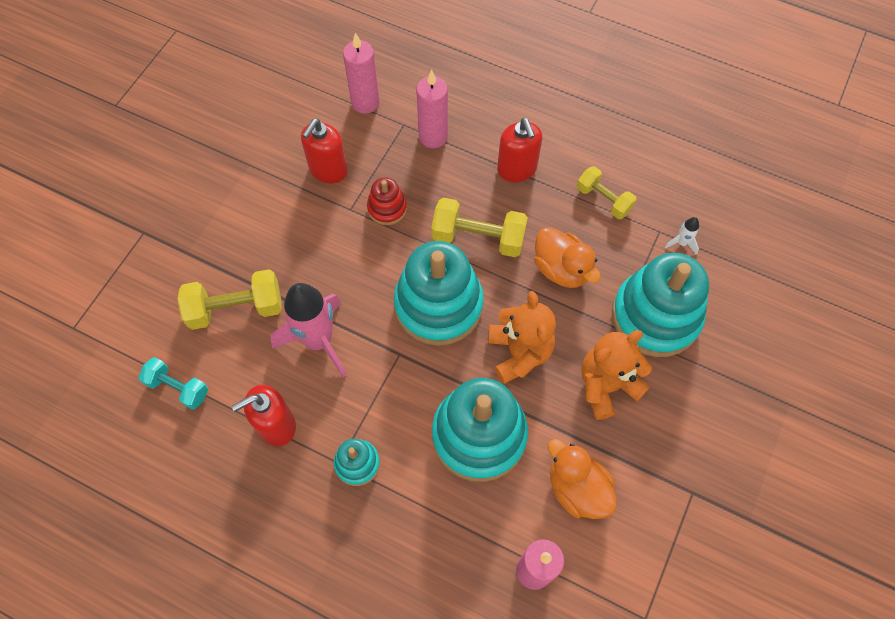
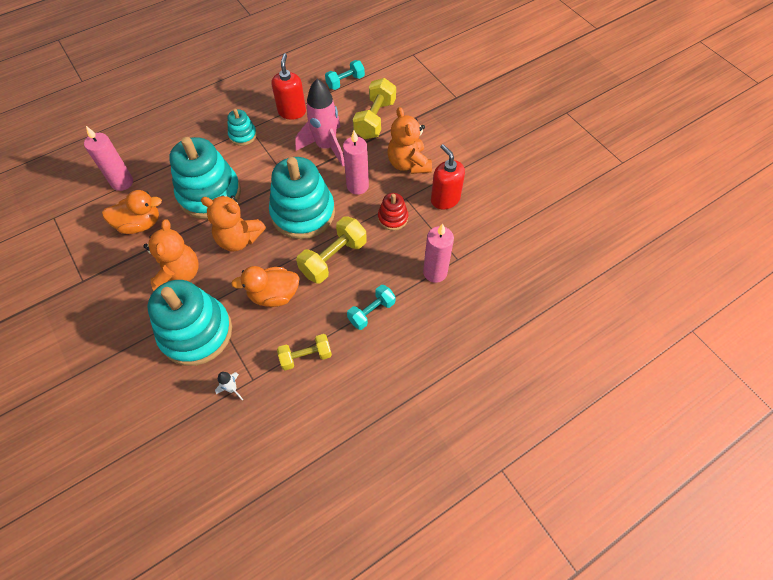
camera: 120 degrees right, 5 degrees down
(294, 232) = (408, 164): none -> orange teddy bear
(365, 102) = (492, 245): pink candle -> pink candle (357, 186)
(517, 169) = (371, 312): red soap dispenser -> turquoise dumbbell

